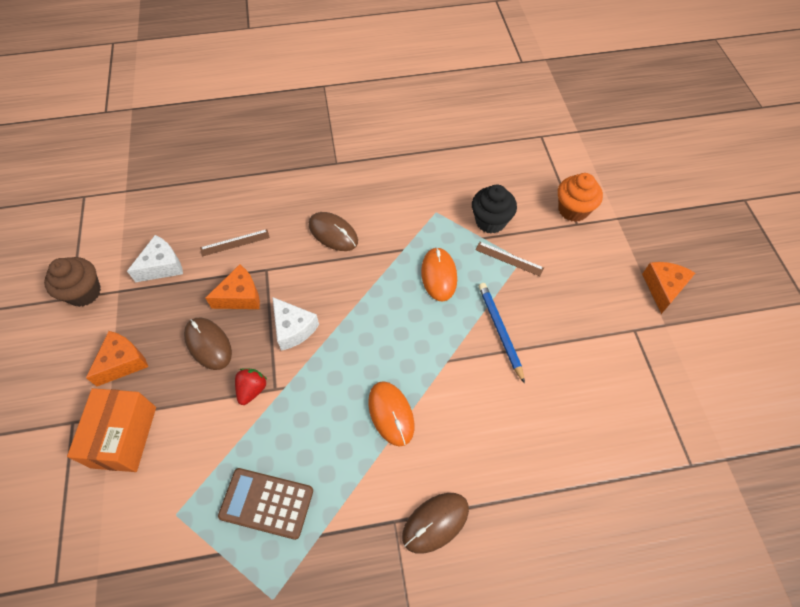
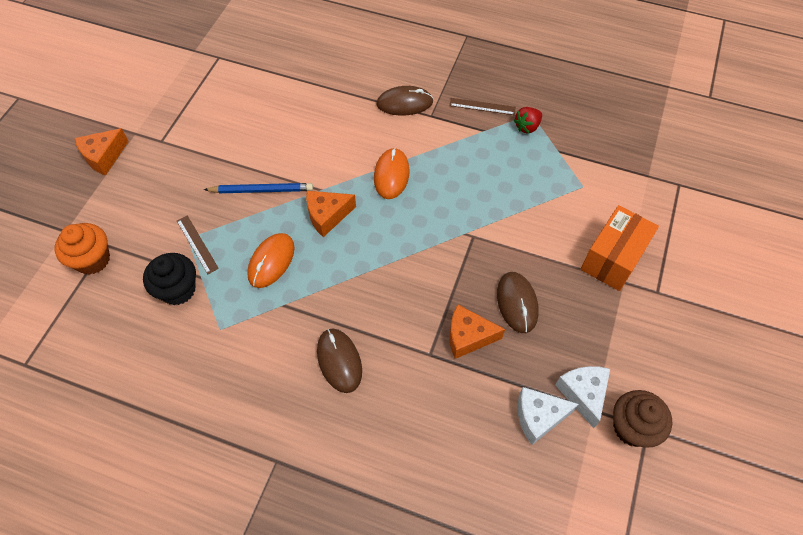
camera: 150 degrees left, 0 degrees up
(123, 362) = (602, 325): orange cheese -> orange cheese (327, 216)
(235, 242) = (448, 406): brown ruler -> brown ruler (482, 106)
(252, 389) = (492, 244): red strawberry -> red strawberry (527, 127)
(266, 503) = (513, 163): brown calculator -> none
(293, 329) = (433, 279): white cheese -> white cheese (583, 394)
(500, 331) = (261, 190): blue pencil -> blue pencil turned 105 degrees counterclockwise

